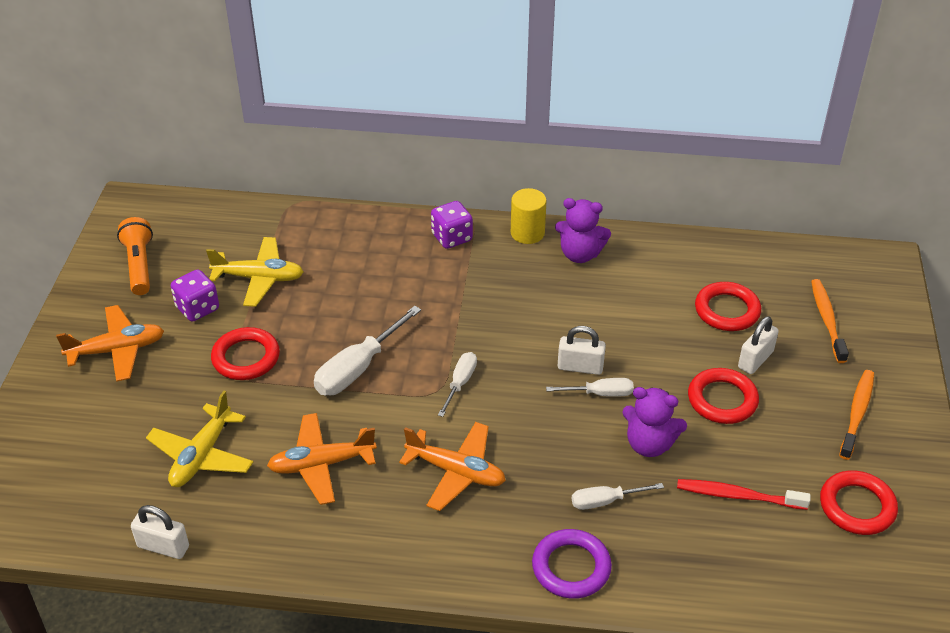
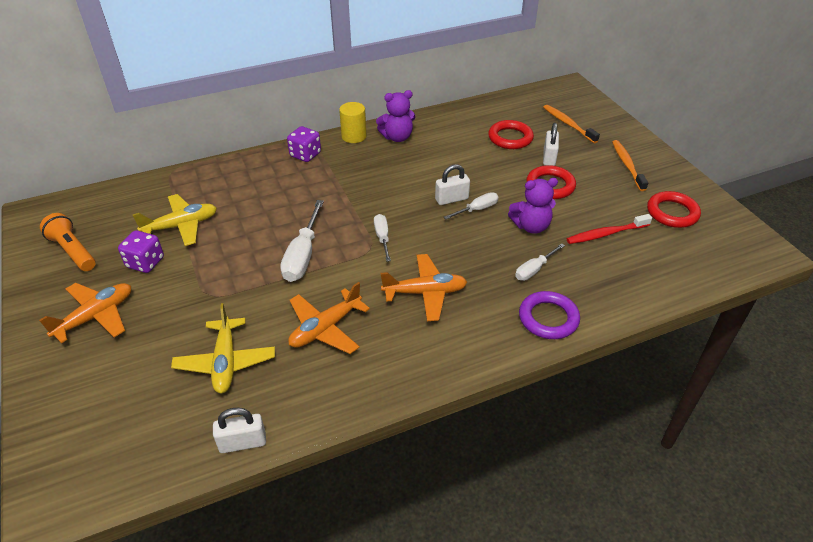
camera: 30 degrees left, 0 degrees up
(246, 358) = (211, 281): red ring -> none

